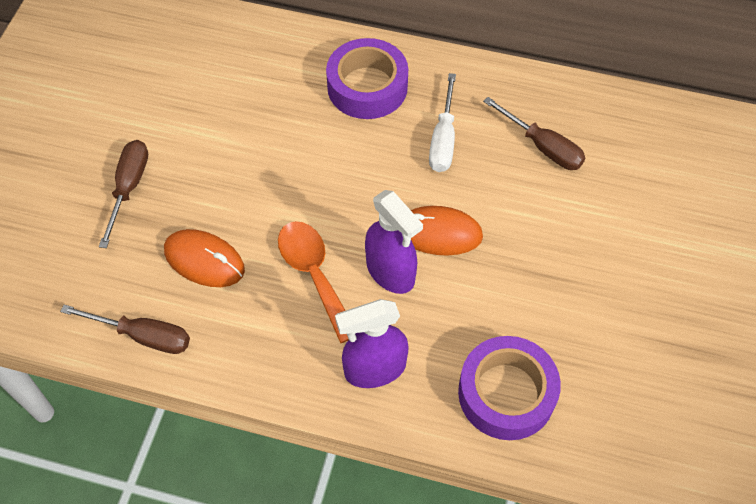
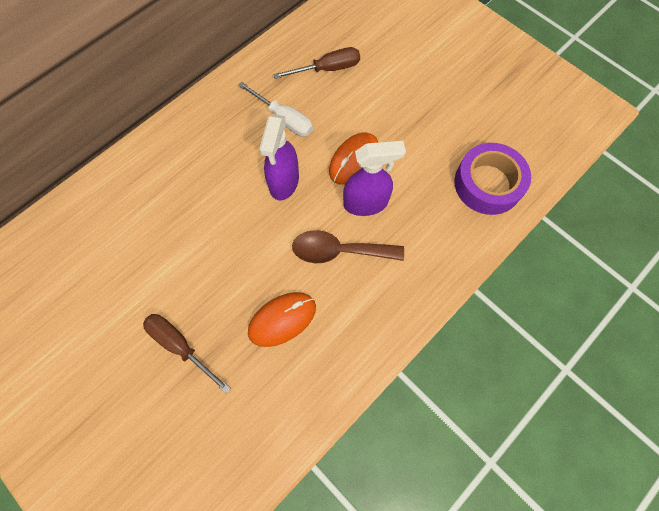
camera: 60 degrees left, 10 degrees up
(143, 336) = (320, 394): brown screwdriver -> none
(314, 274) = (339, 251): orange spoon -> brown spoon
(367, 87) = (208, 140): purple tape -> none
(374, 369) = (431, 250): purple spray bottle -> purple spray bottle (284, 182)

